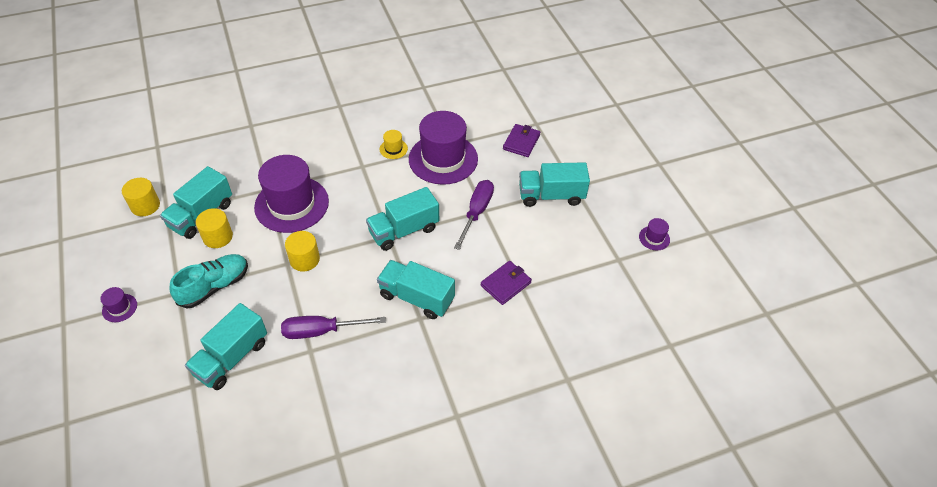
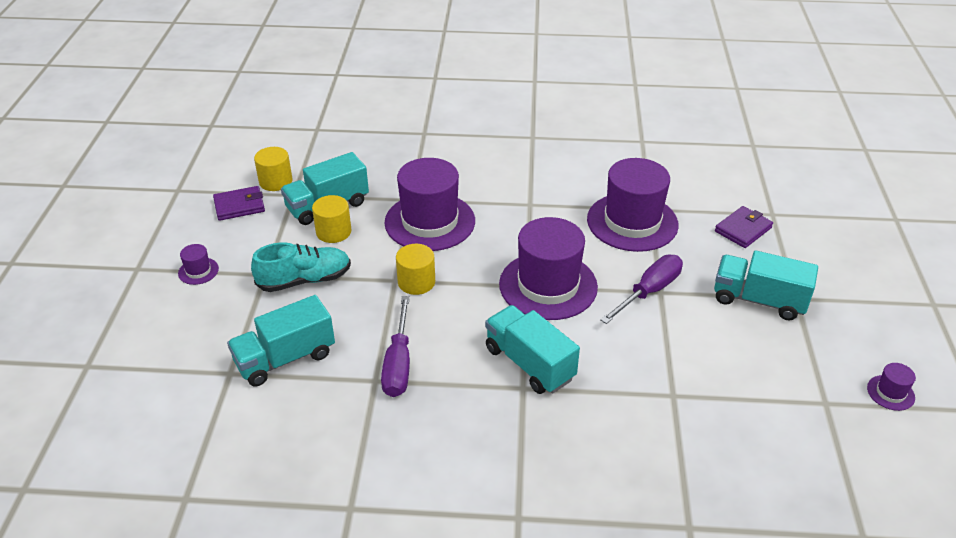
camera: 25 degrees right, 10 degrees down
(322, 331) = (398, 363): purple screwdriver -> purple screwdriver turned 105 degrees counterclockwise
(393, 149) = (575, 196): yellow hat -> none
(404, 230) = (548, 285): turquoise truck -> purple hat
(506, 284) = (652, 384): purple wallet -> purple wallet (239, 206)

